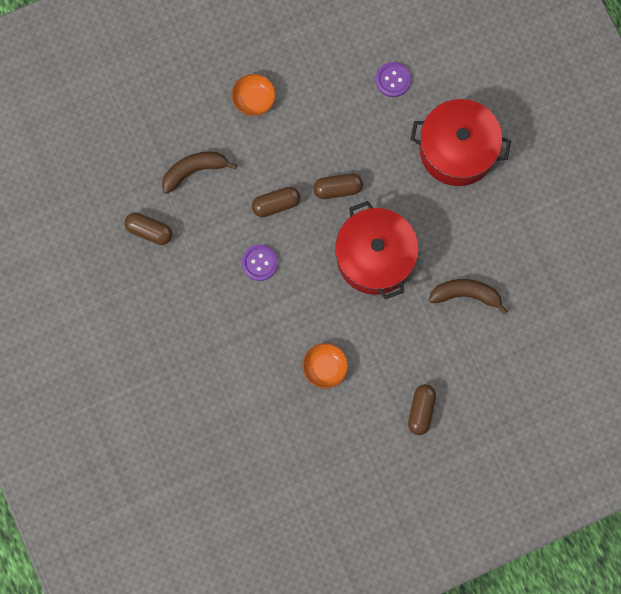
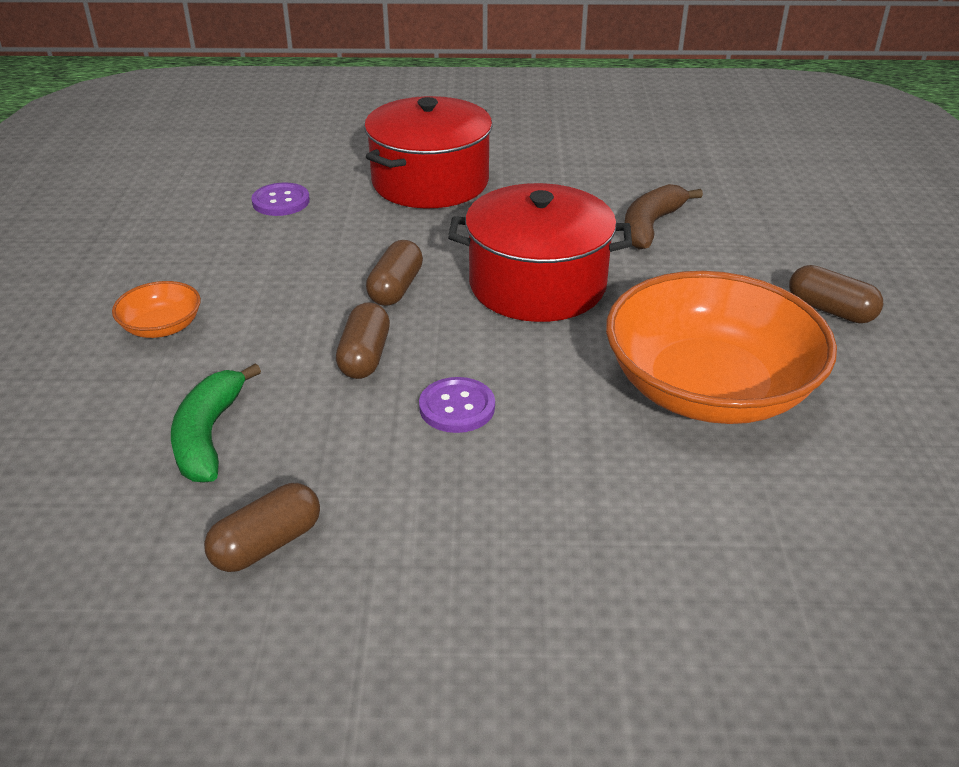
camera: 65 degrees left, 40 degrees down
(194, 170) = (208, 435): brown banana -> green banana
(325, 367) = (708, 388): orange bowl -> orange bowl, size x2.36

